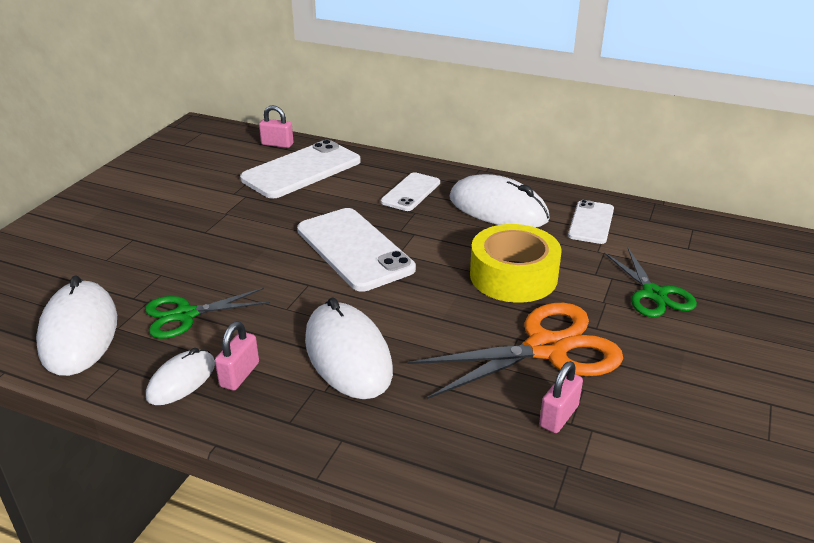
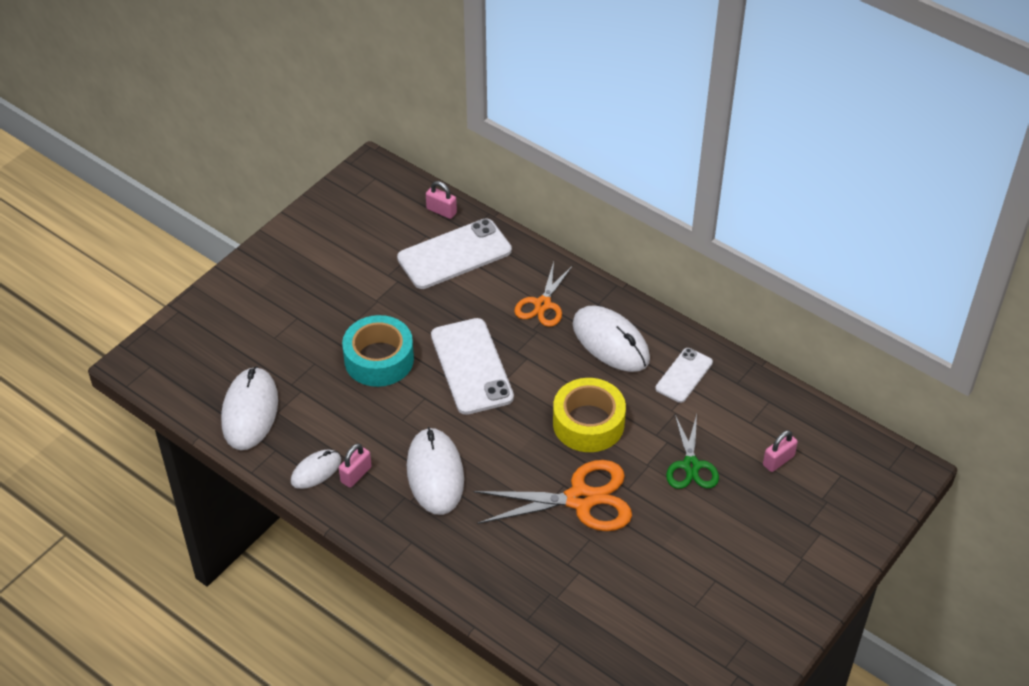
camera: 15 degrees right, 15 degrees up
(185, 315) = (327, 410): green scissors -> none
(241, 259) = (379, 359): none -> turquoise tape
(411, 192) = (542, 305): white phone -> orange scissors
(558, 416) = (561, 557): pink padlock -> pink padlock (778, 460)

